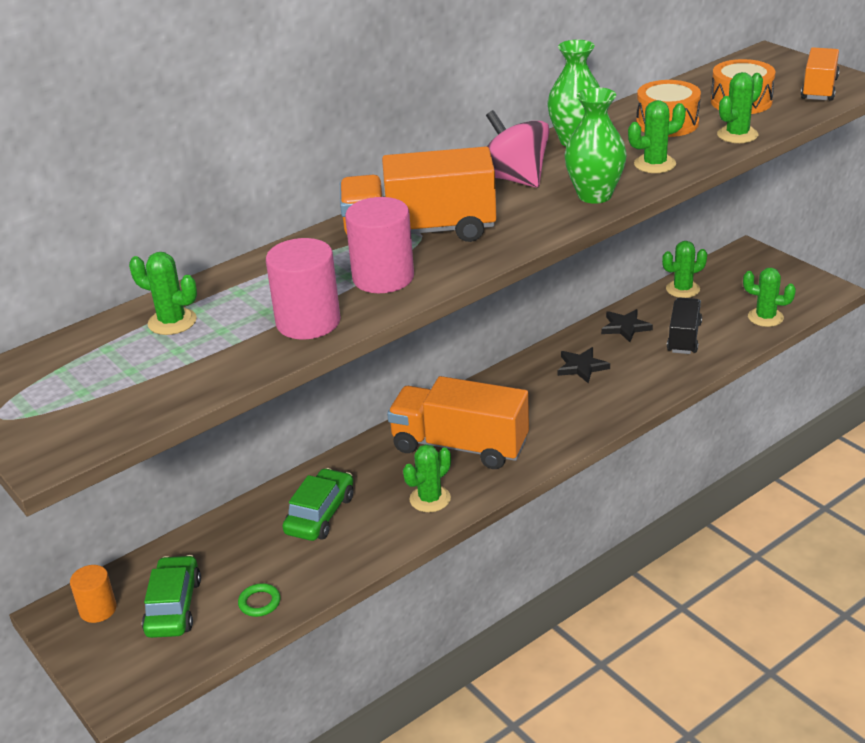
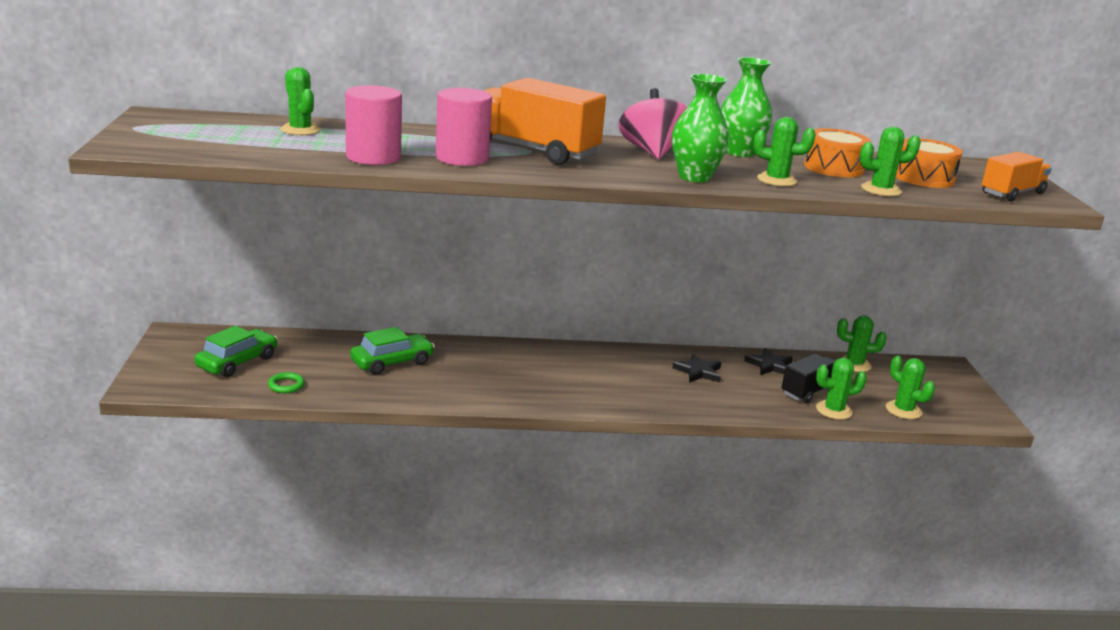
camera: 30 degrees right, 10 degrees down
(98, 609) = (197, 342): orange cylinder -> none
(430, 499) = (474, 389): green cactus -> green cactus (834, 410)
(460, 446) = (539, 372): orange truck -> none

